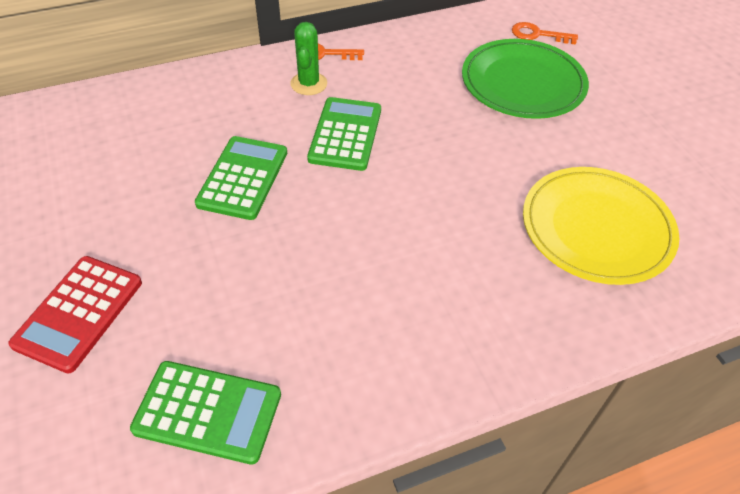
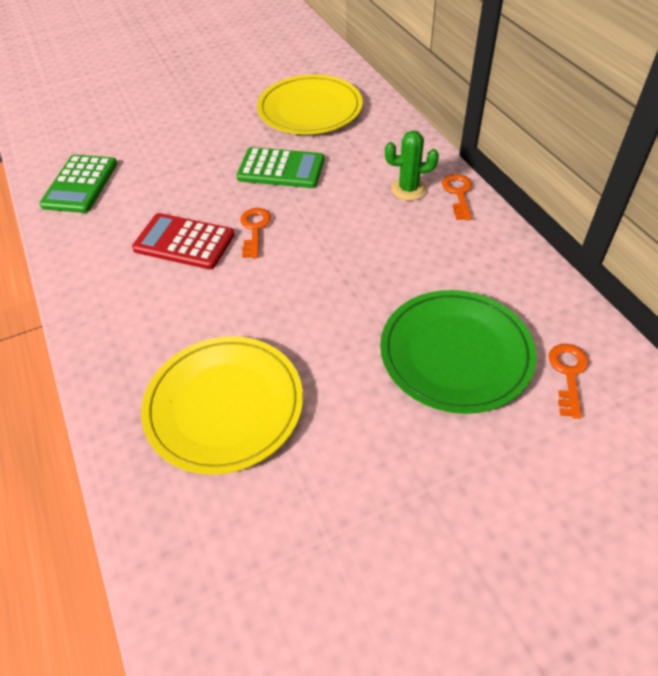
camera: 90 degrees right, 0 degrees up
(79, 313) = (161, 123): red calculator -> red calculator (184, 242)
(123, 146) = (310, 109): none -> yellow plate
(345, 134) = (341, 219): green calculator -> none
(350, 204) = (255, 229): none -> orange key

